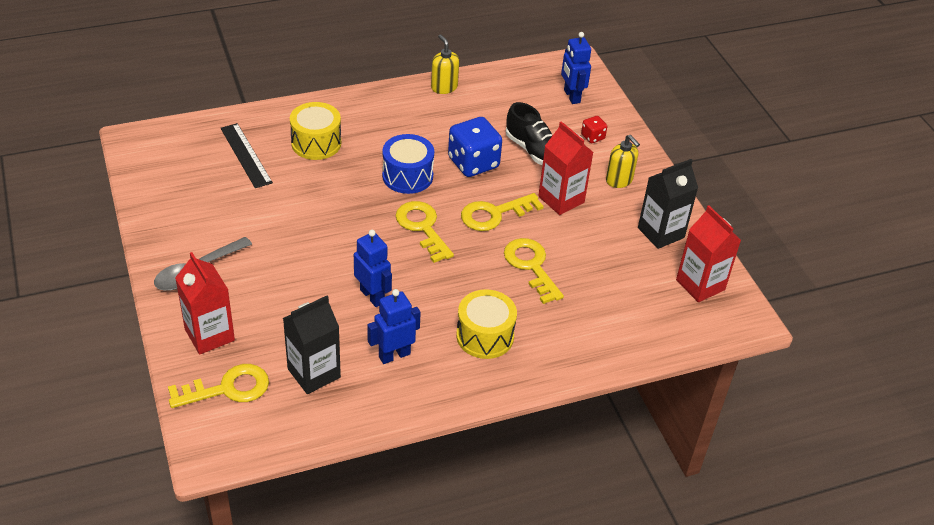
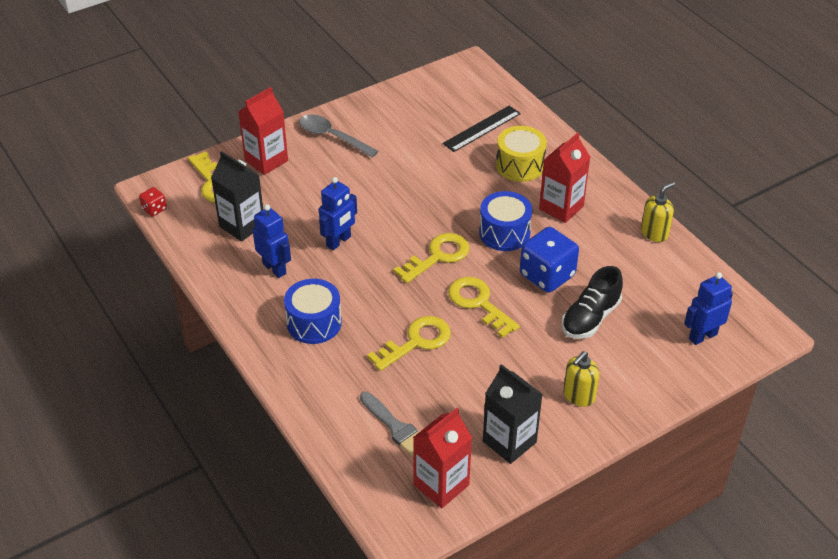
camera: 80 degrees right, 0 degrees up
(485, 336) = (314, 323): yellow drum -> blue drum
(561, 199) = (524, 351): red carton -> red carton (561, 208)
(592, 137) = (641, 364): red dice -> red dice (154, 209)
(631, 301) = (395, 427): none -> grey brush

